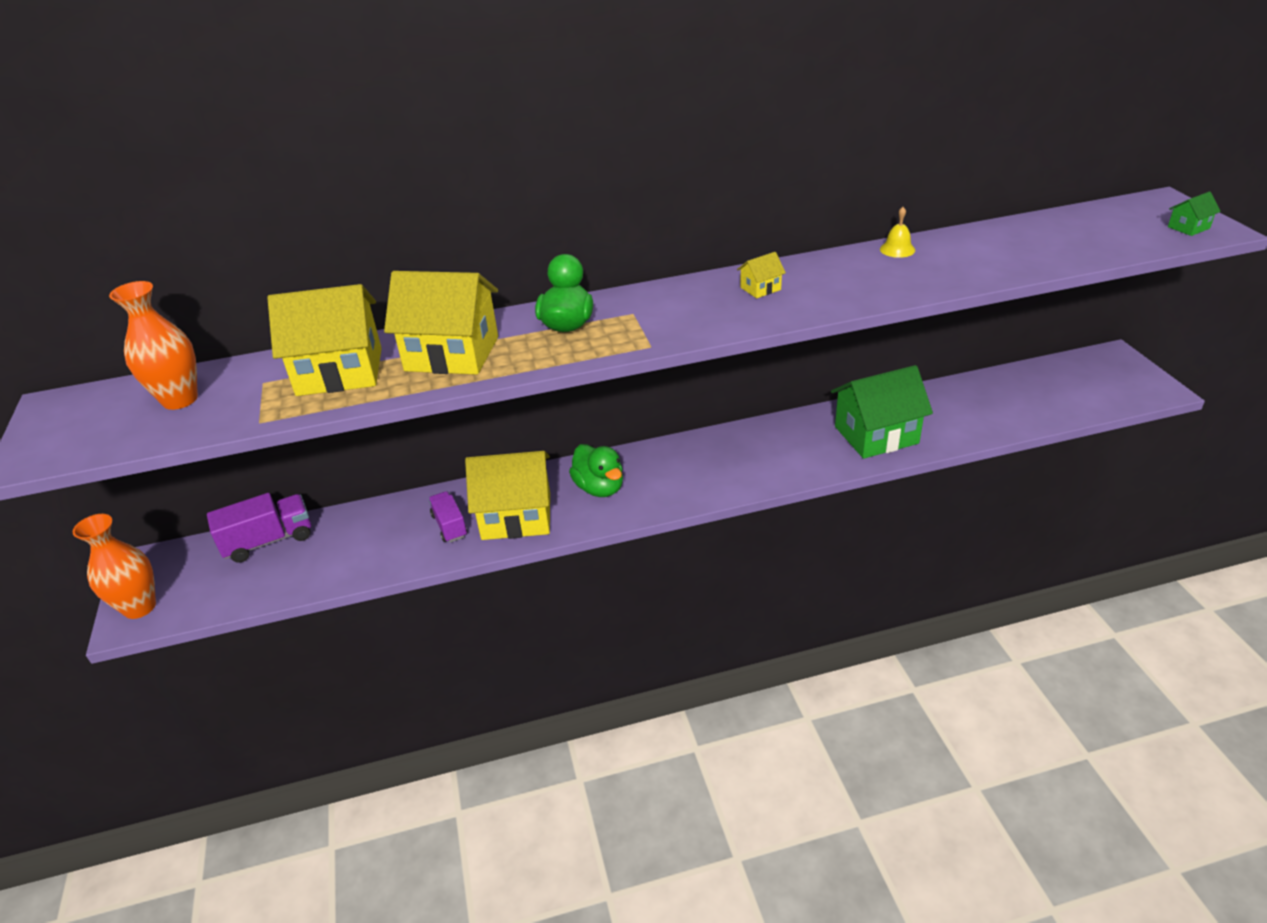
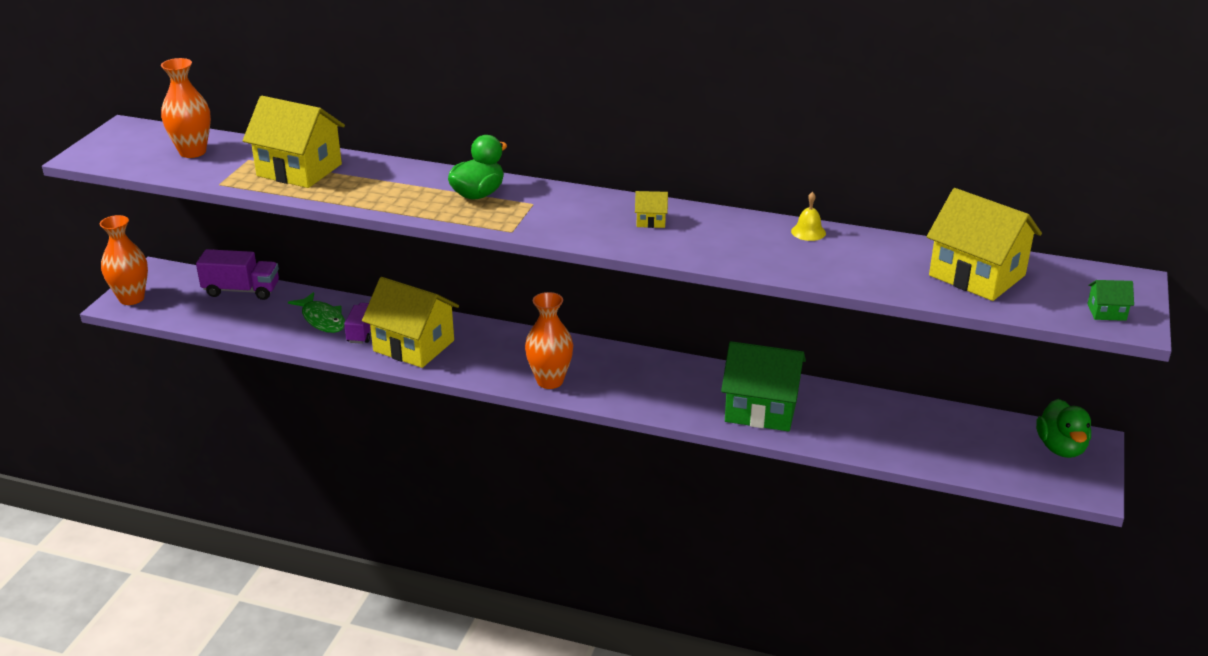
camera: 30 degrees right, 5 degrees down
(392, 532) = (322, 319): none -> green fish
(452, 354) = (379, 185): yellow house -> yellow house (977, 275)
(599, 488) = (493, 352): green duck -> green duck (1060, 448)
(680, 491) = (550, 381): none -> orange vase

